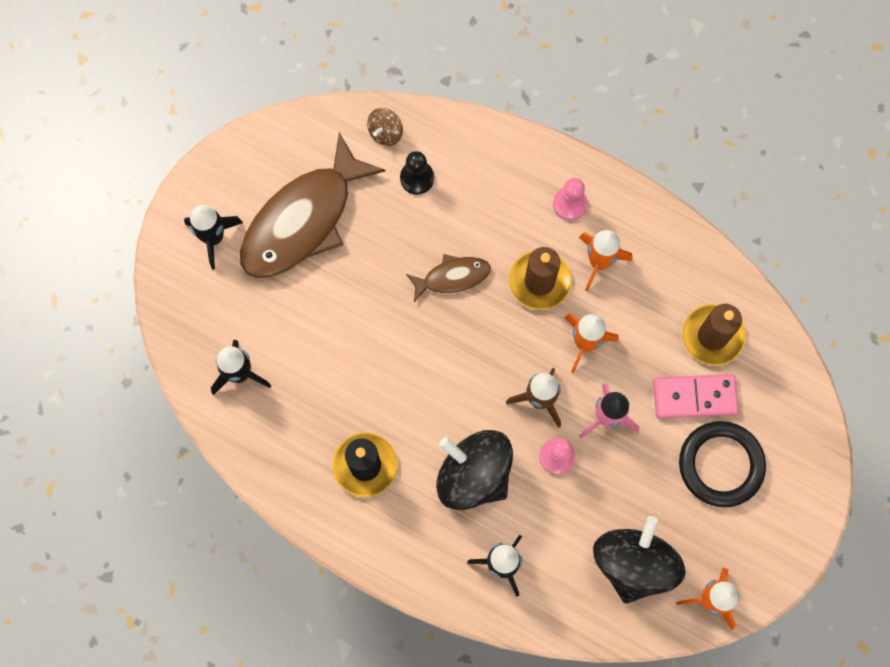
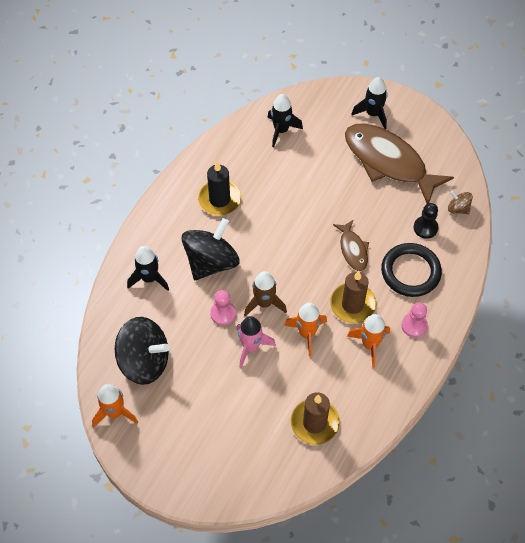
camera: 90 degrees right, 15 degrees down
(694, 397) = (266, 407): pink domino -> none
(721, 465) = (214, 424): black ring -> black ring (410, 272)

